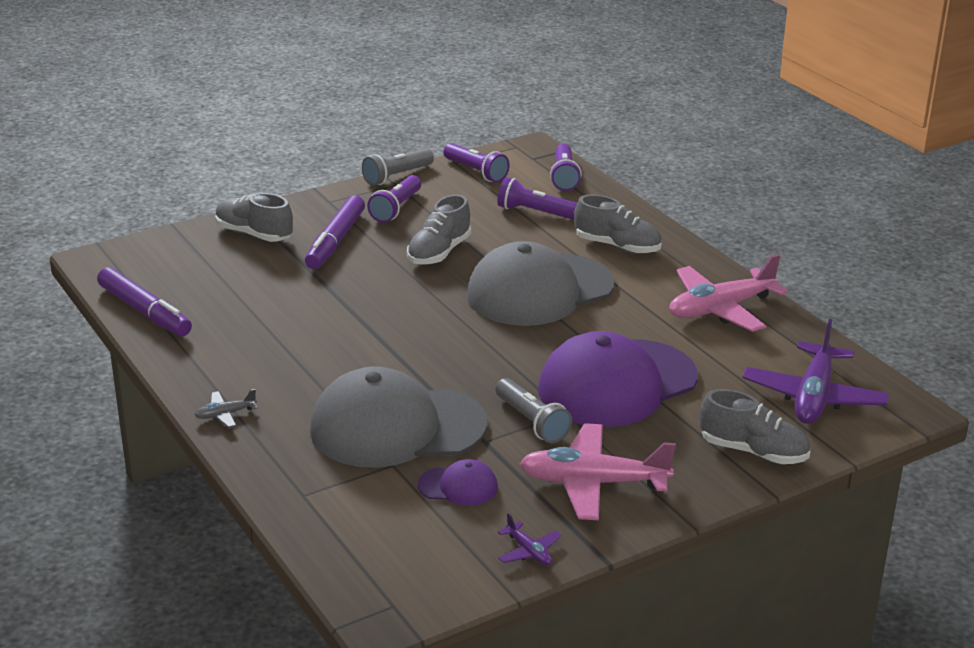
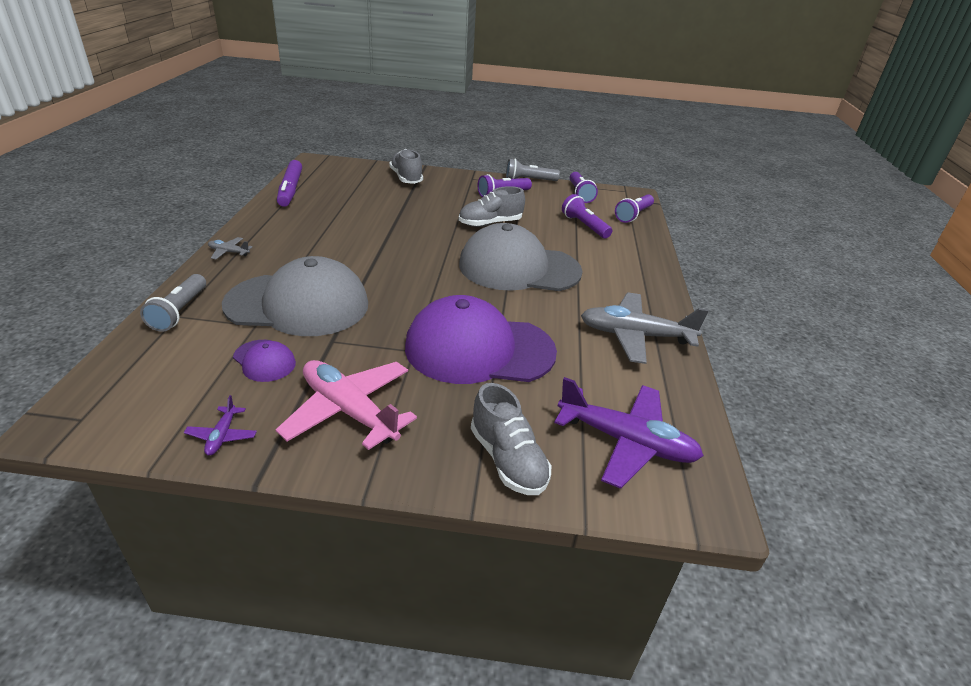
camera: 35 degrees right, 5 degrees up
(335, 241) = (442, 196): purple marker -> none
(397, 427) = (298, 304): grey cap -> grey cap turned 150 degrees clockwise
(531, 422) = (381, 344): grey flashlight -> grey flashlight (179, 312)
(617, 246) = (612, 265): grey shoe -> none
(720, 309) = (635, 336): pink plane -> grey plane
(813, 397) = (626, 442): purple plane -> purple plane turned 120 degrees counterclockwise

